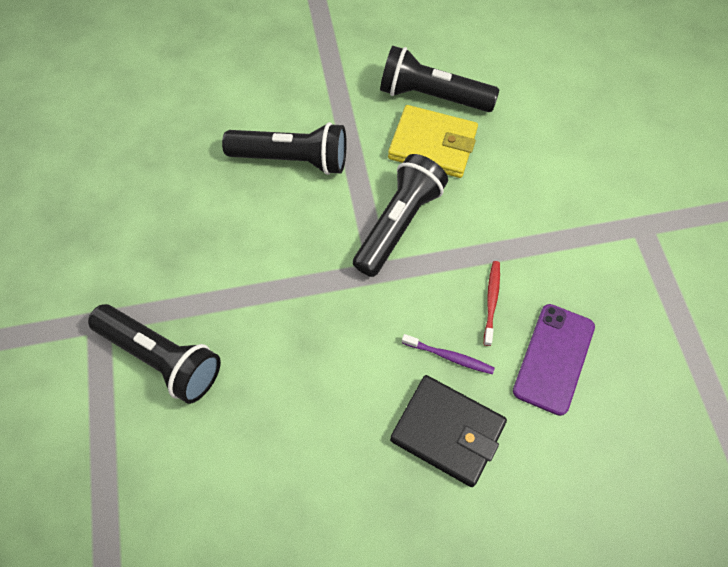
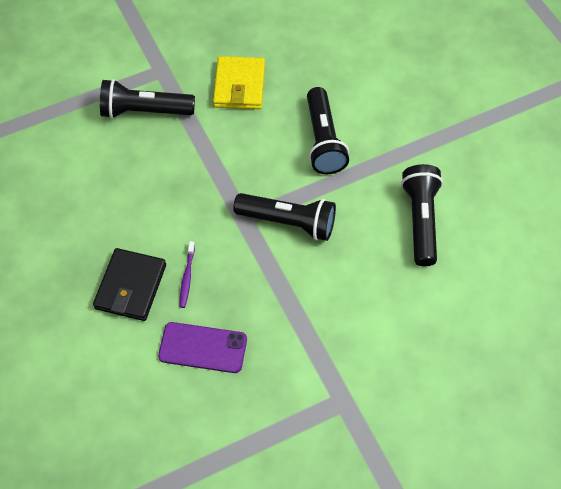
camera: 75 degrees right, 5 degrees down
(161, 358) = (144, 111): black flashlight -> black flashlight turned 75 degrees clockwise
(432, 145) = (370, 231): yellow wallet -> yellow wallet (239, 86)
(491, 301) = (239, 297): red toothbrush -> none

